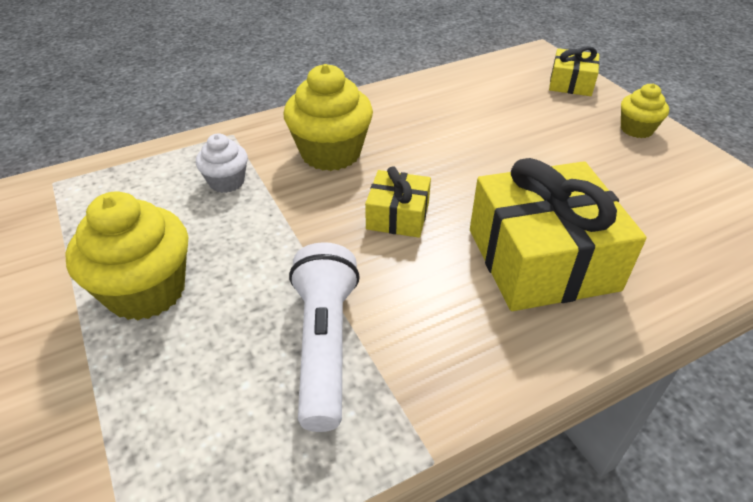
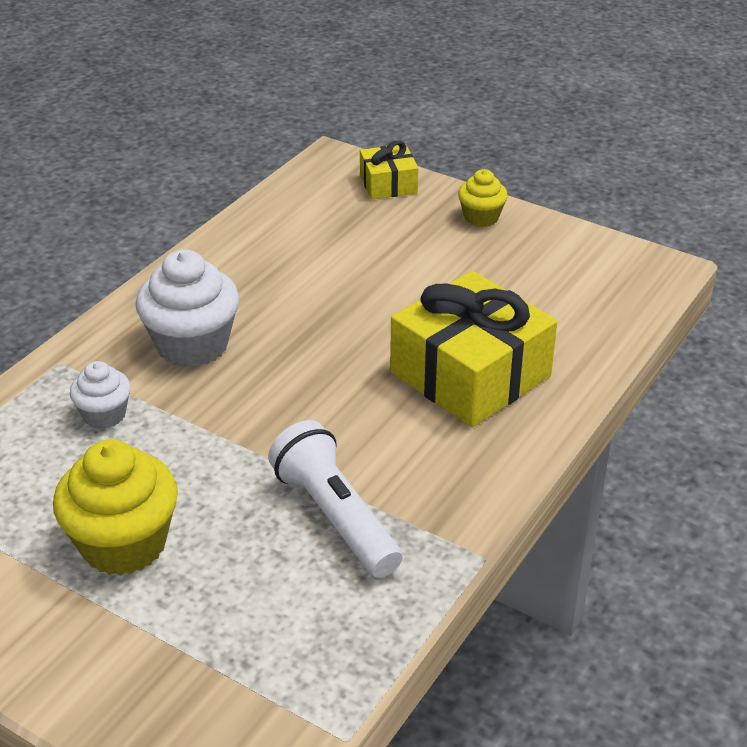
camera: 30 degrees left, 5 degrees down
(331, 153) = (192, 345): yellow cupcake -> white cupcake
(398, 216) = (313, 383): yellow gift -> none

